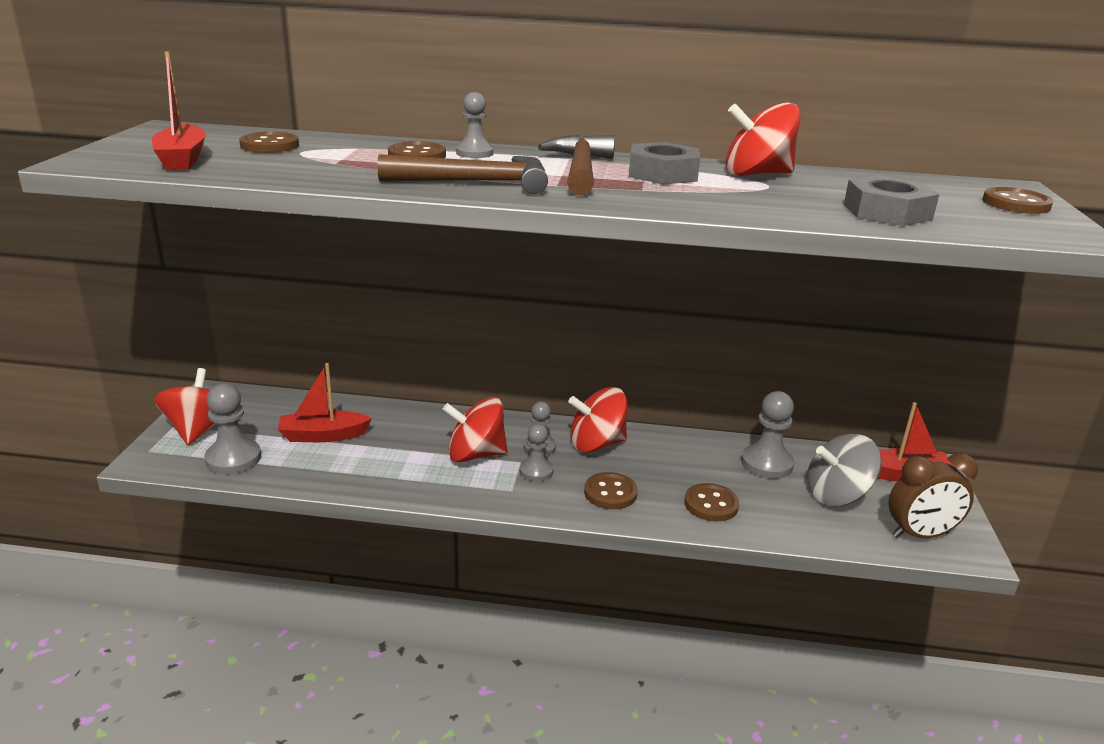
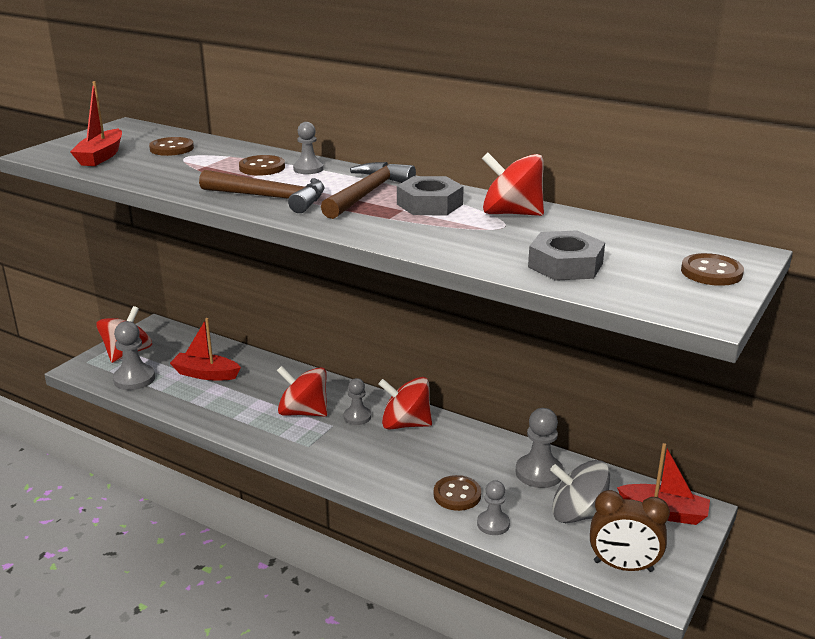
camera: 25 degrees right, 0 degrees up
(536, 471) = (338, 435): grey pawn -> grey pawn (493, 524)
(610, 493) = (382, 466): brown button -> none

